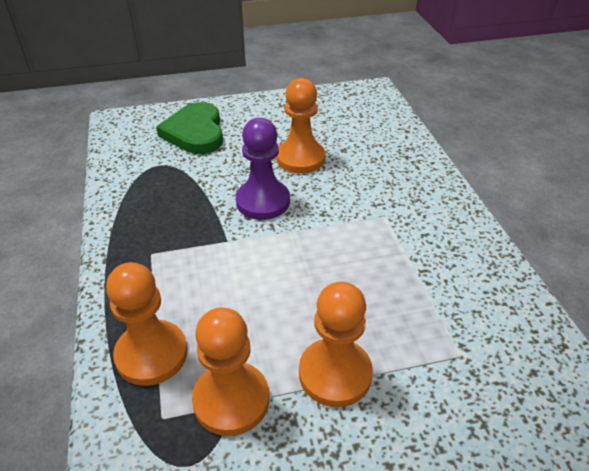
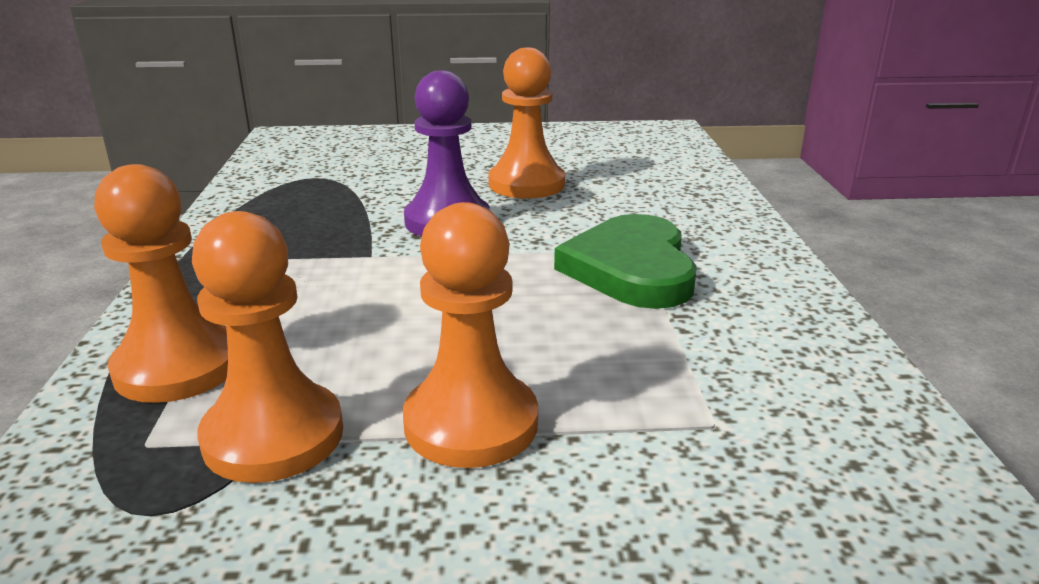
camera: 10 degrees right, 15 degrees down
(195, 132) = (384, 151): green heart -> green heart (631, 269)

